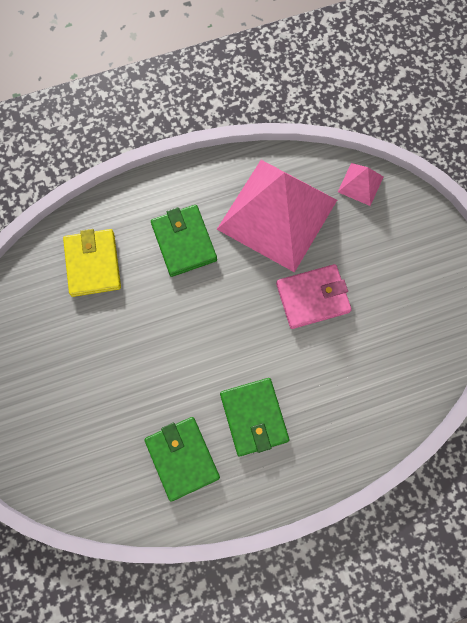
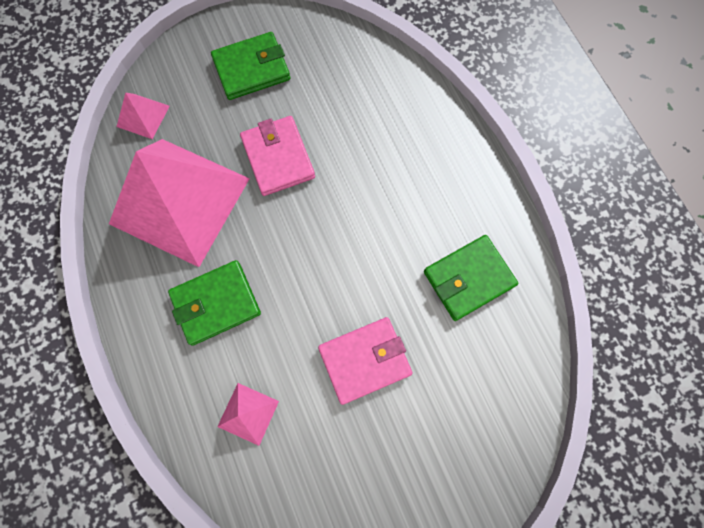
camera: 95 degrees left, 0 degrees up
(93, 264) = (248, 414): yellow wallet -> pink pyramid
(122, 358) = (364, 360): none -> pink wallet
(254, 417) = (414, 208): green wallet -> green wallet (252, 69)

